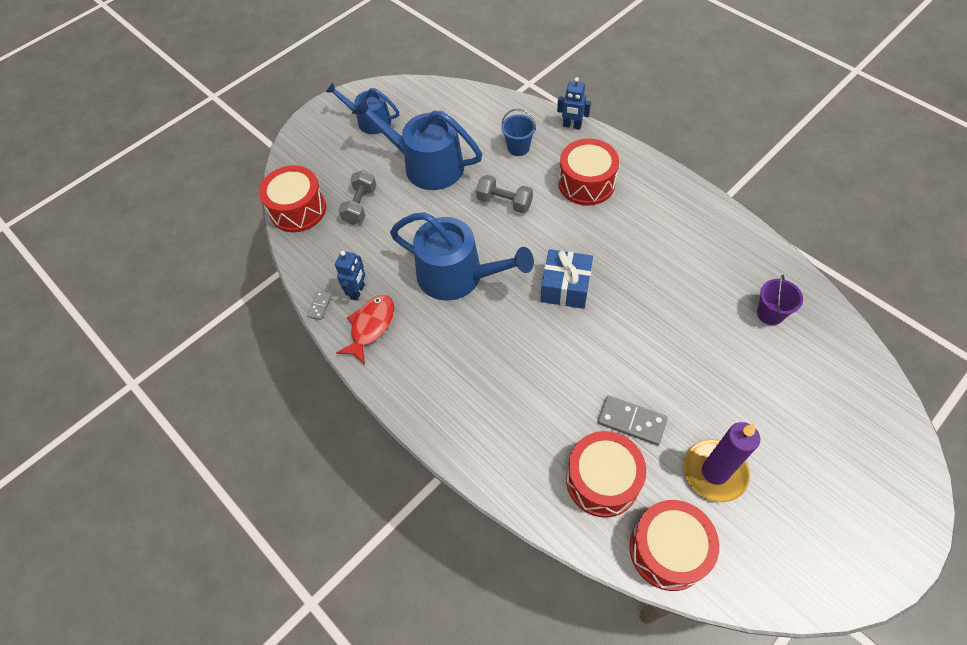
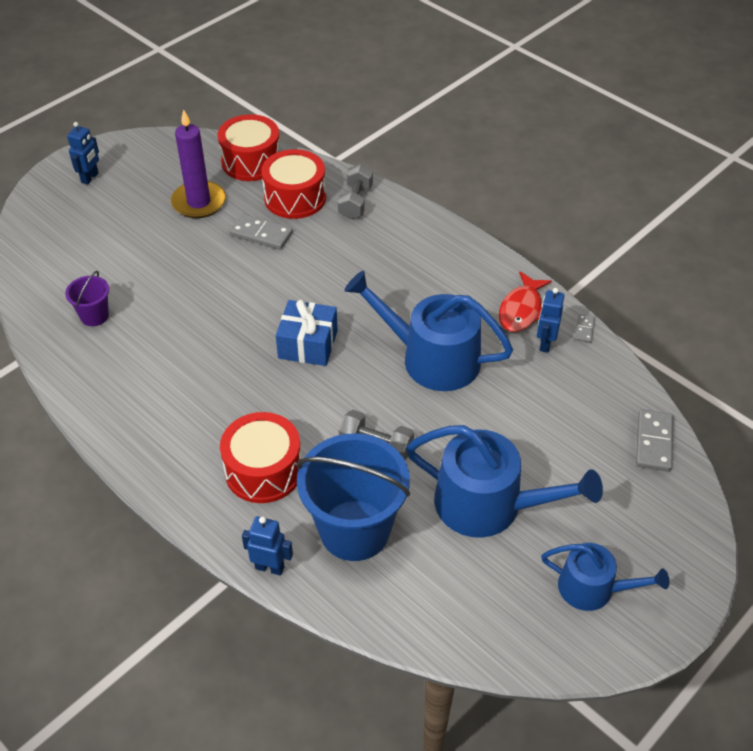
camera: 175 degrees right, 10 degrees down
(298, 209) = (653, 442): red drum -> grey domino
(360, 205) = (570, 446): grey dumbbell -> grey dumbbell (355, 202)
(518, 148) = (354, 530): blue bucket -> blue bucket, size x2.14
(865, 517) = (90, 178): none -> blue robot

